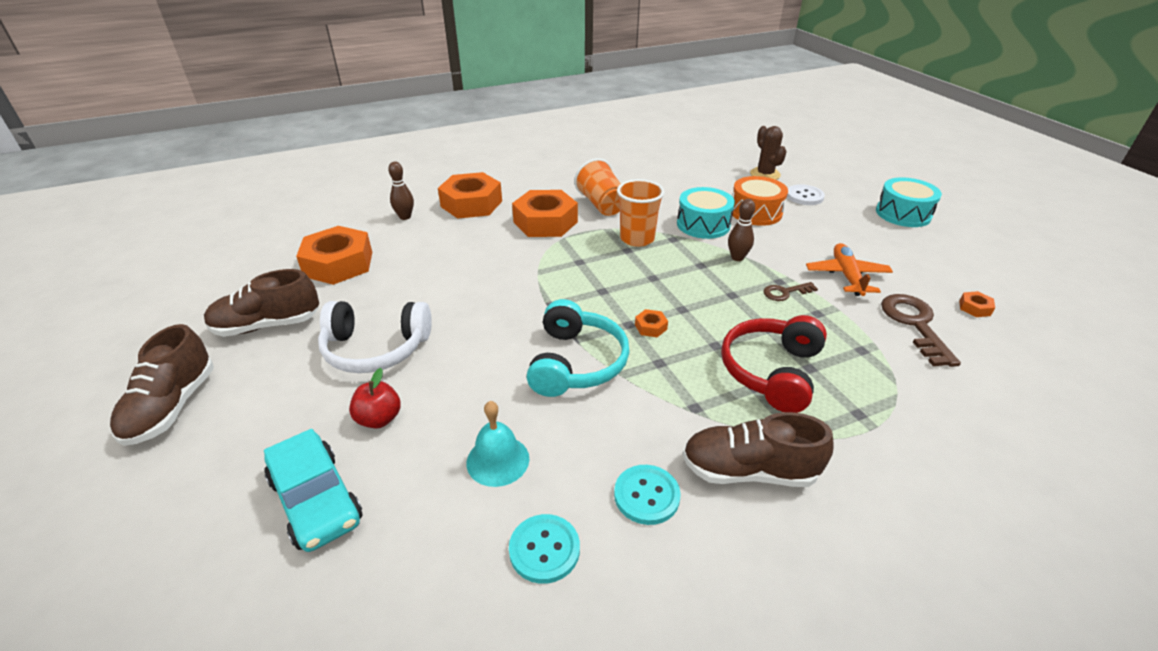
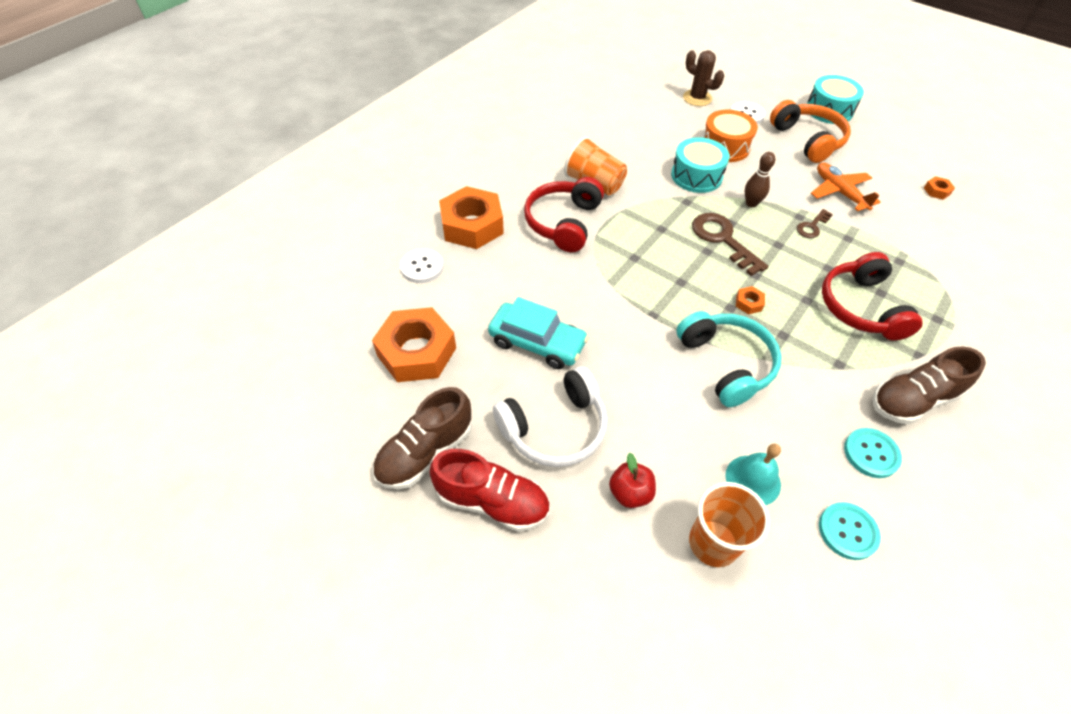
camera: 30 degrees left, 15 degrees up
(172, 407) = (436, 580): brown shoe -> none
(272, 376) = (493, 501): none -> red shoe
(316, 500) = (659, 588): turquoise car -> turquoise car (537, 343)
(405, 217) = (422, 267): brown bowling pin -> white button
(545, 222) = (563, 222): orange nut -> red headphones
(637, 238) = (658, 212): orange cup -> orange cup (713, 543)
(853, 229) = (808, 140): none -> orange headphones
(915, 325) = (914, 222): brown key -> brown key (723, 240)

